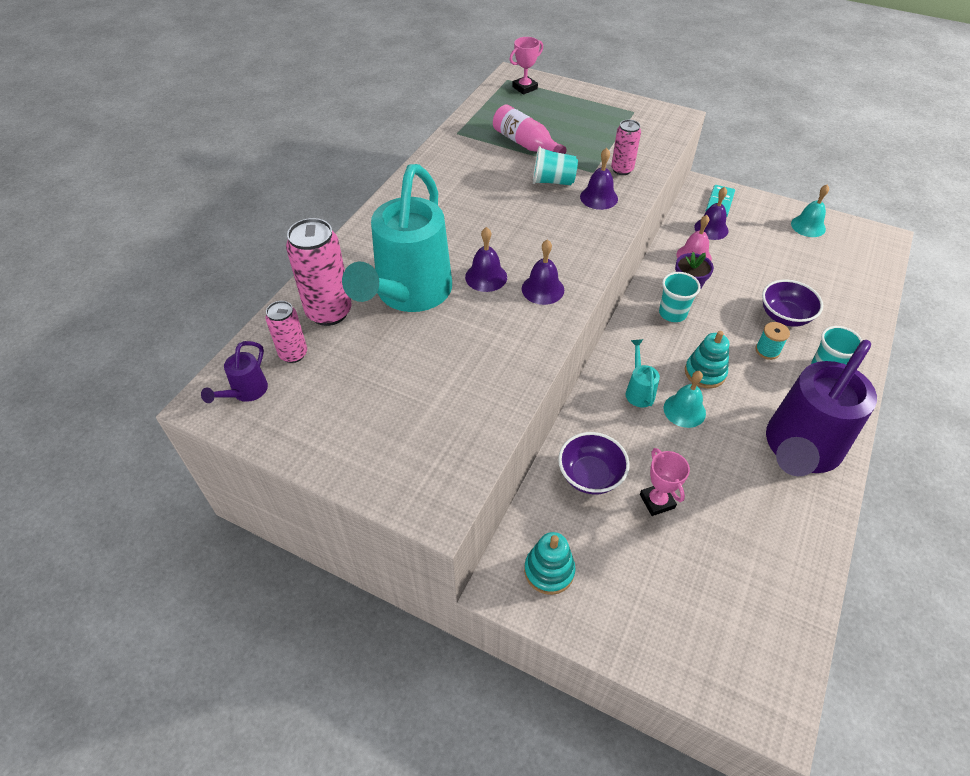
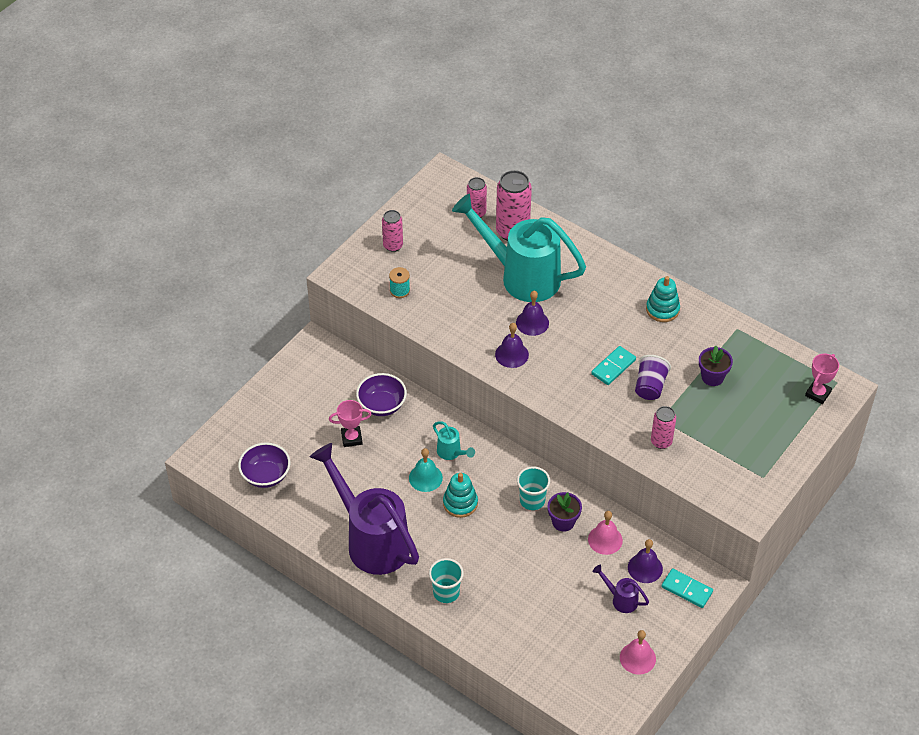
camera: 100 degrees right, 0 degrees up
(246, 393) = (447, 191): purple watering can -> purple watering can (620, 599)
(367, 444) = (393, 246): none -> pink can
(525, 88) = (818, 394): pink trophy -> pink trophy turned 60 degrees clockwise
(525, 144) = (712, 377): pink bottle -> purple flower pot
(534, 208) = (613, 367): none -> turquoise domino
(549, 571) = (318, 368): turquoise stacking toy -> turquoise stacking toy (662, 309)
(553, 181) = (650, 386): turquoise cup -> purple cup
(599, 197) = (621, 415): purple bell -> none
(638, 390) = (451, 453): turquoise watering can -> turquoise watering can turned 45 degrees clockwise
(767, 350) = (475, 557): turquoise spool -> turquoise spool (400, 290)
(784, 316) = (512, 585): purple bowl -> purple bowl (266, 475)
(808, 226) = (637, 658): turquoise bell -> pink bell

